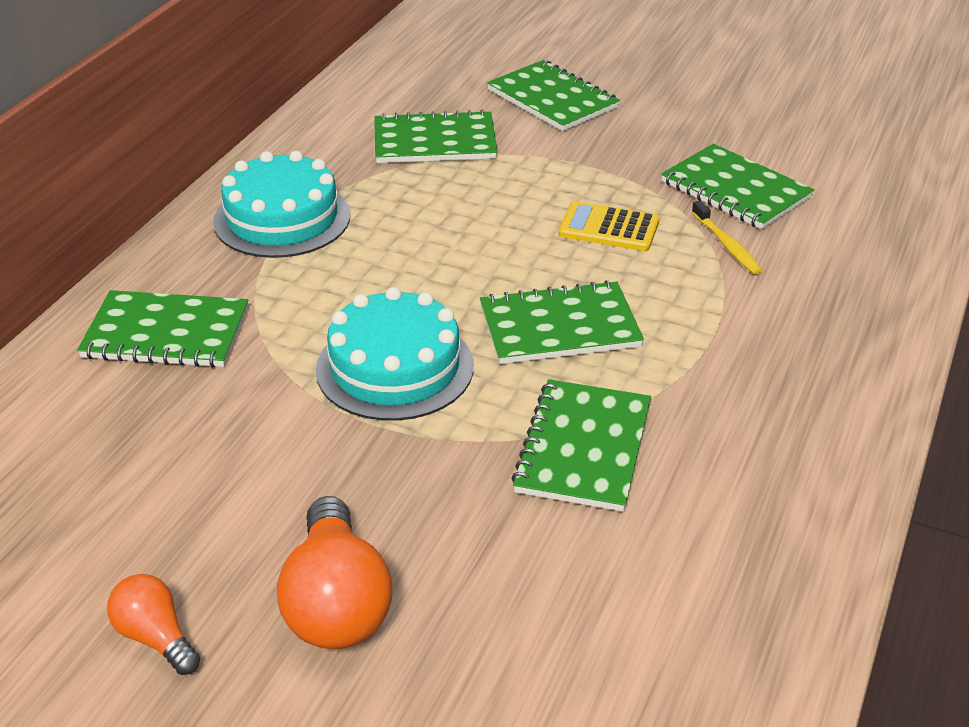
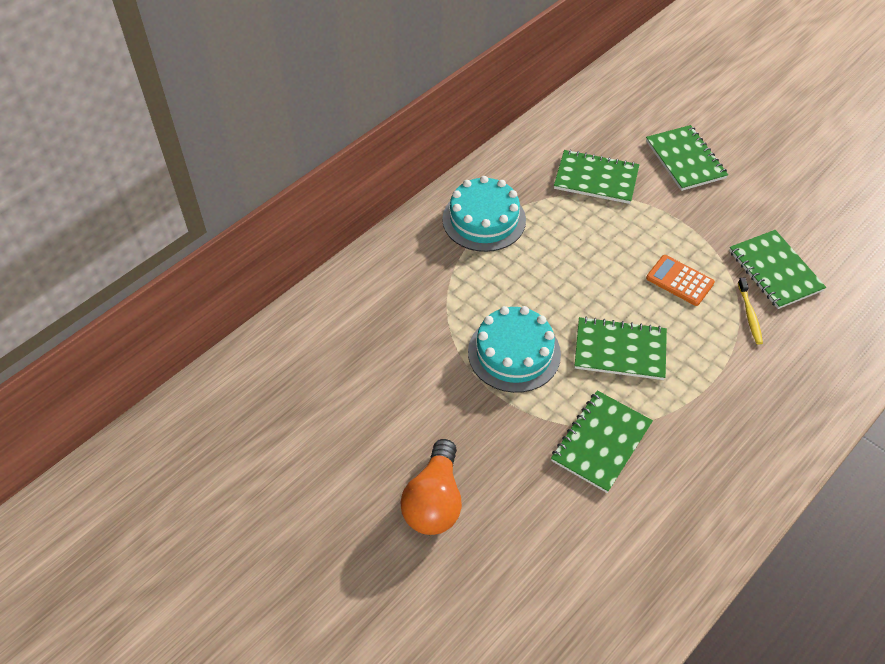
camera: 20 degrees right, 15 degrees up
(156, 637) = (340, 492): orange light bulb -> none
(166, 333) = (395, 290): green notebook -> none
(609, 228) = (679, 281): yellow calculator -> orange calculator

